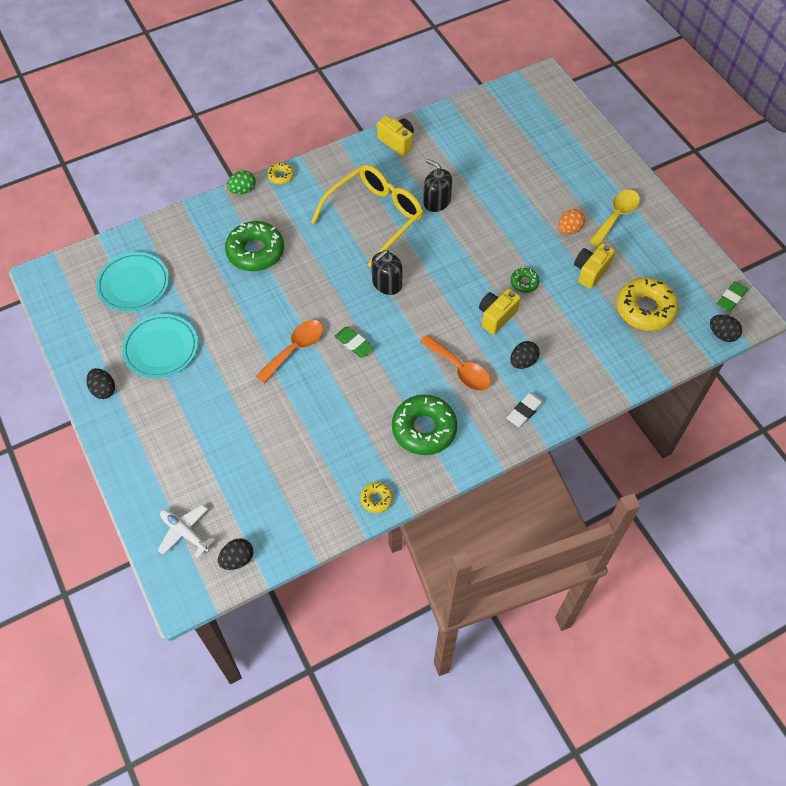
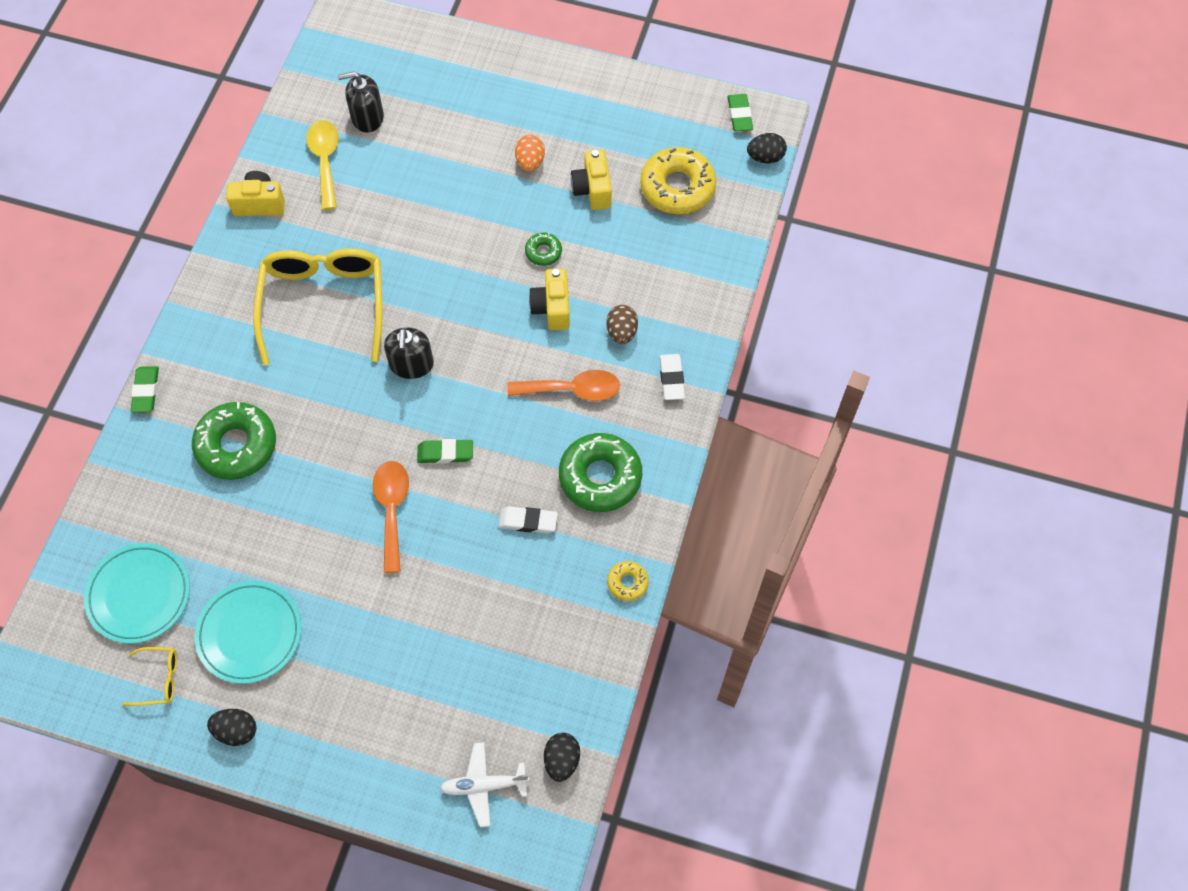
camera: 45 degrees left, 5 degrees up
(98, 332) = (158, 679): none -> yellow glasses
(243, 190) = (146, 391): green egg -> green eraser
(280, 176) = (172, 341): yellow donut -> none
(358, 417) = (528, 521): none -> white eraser
(436, 201) = (370, 236): black soap dispenser -> black soap dispenser (367, 117)
(523, 362) = (622, 332): black egg -> brown egg
(616, 216) = (560, 113): yellow spoon -> yellow spoon (325, 161)

